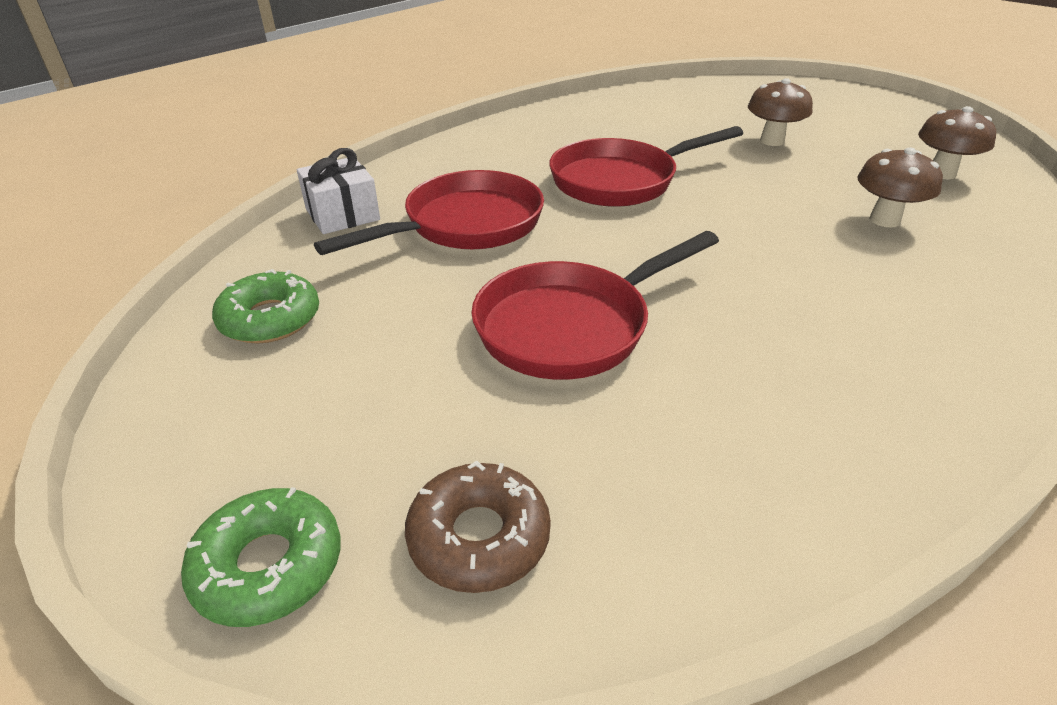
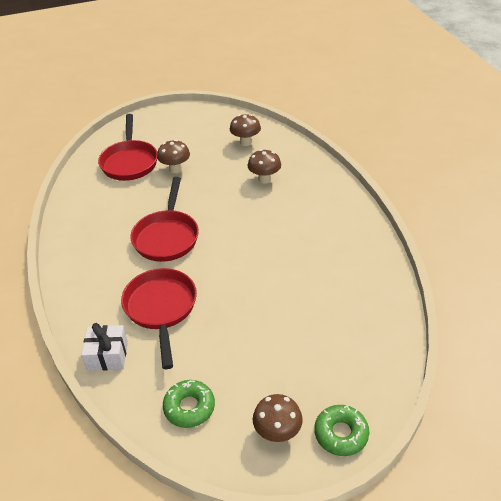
camera: 60 degrees left, 5 degrees up
(244, 449) = (277, 432): none -> brown mushroom
(479, 537) = (357, 372): brown donut -> none
(571, 326) = (267, 304): red pan -> red pan (129, 162)

